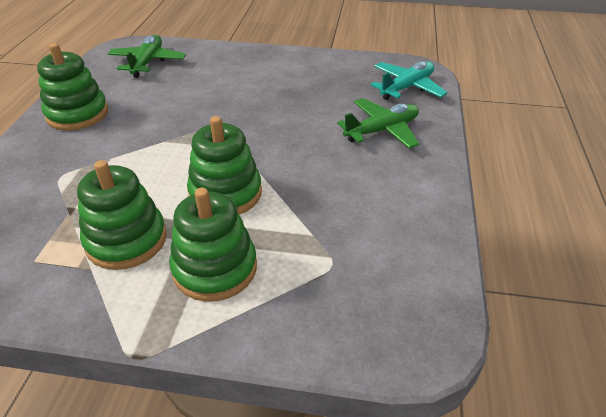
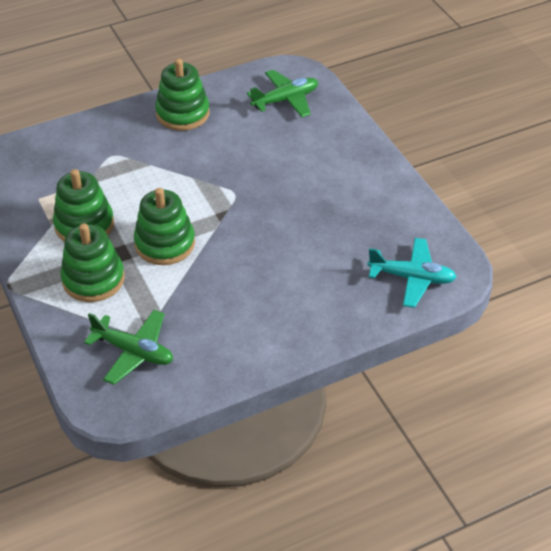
camera: 55 degrees right, 5 degrees up
(382, 130) = (322, 291): green plane -> green plane (133, 352)

